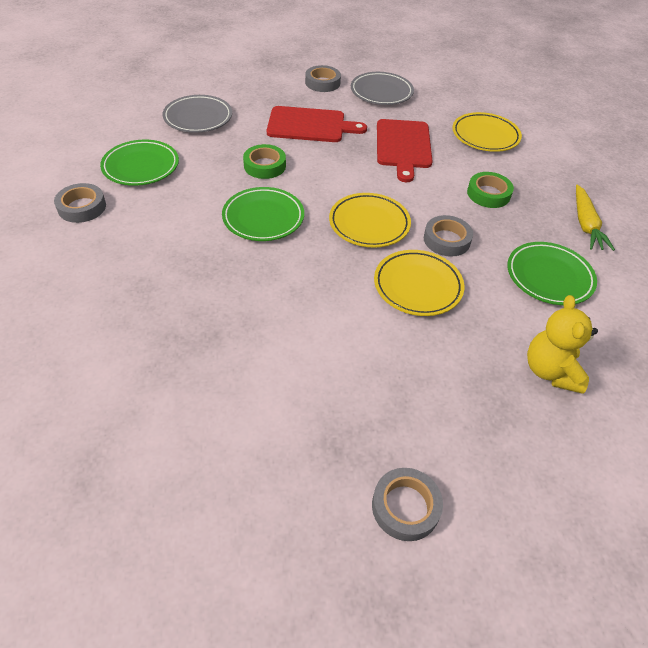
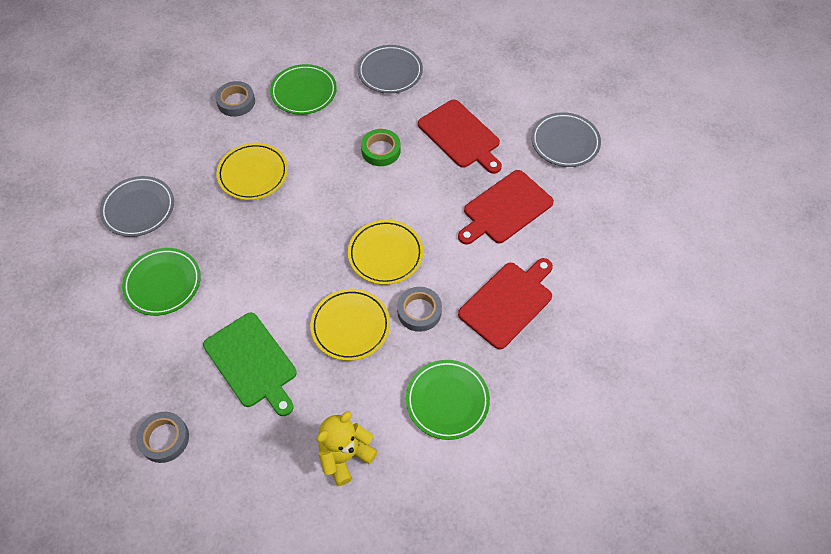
camera: 50 degrees right, 10 degrees up
(92, 348) = (139, 209): none -> grey plate
(263, 218) = (326, 194): green plate -> green plate (163, 283)
(322, 83) = (528, 99): grey tape -> none
(385, 374) = (252, 362): none -> green cutting board
(485, 136) = (590, 250): yellow plate -> yellow plate (253, 174)
(488, 194) = (508, 302): green tape -> red cutting board
(585, 224) = (544, 391): yellow carrot -> none

